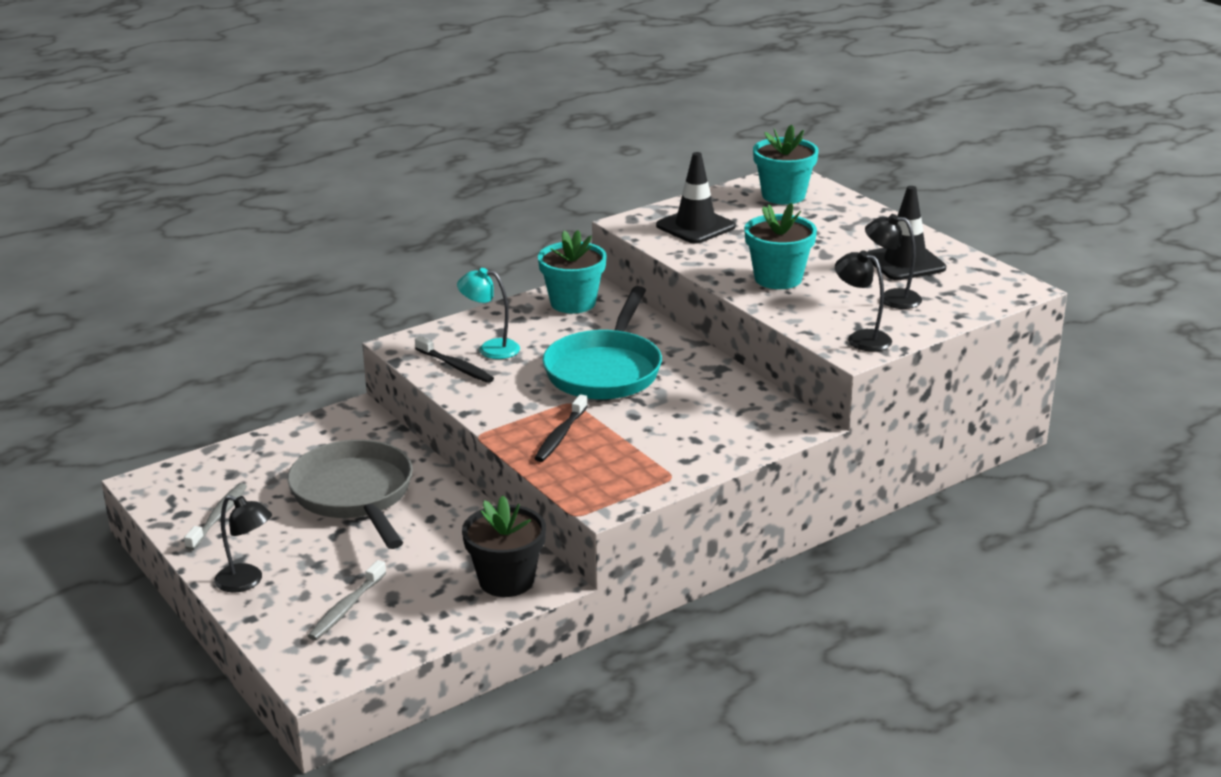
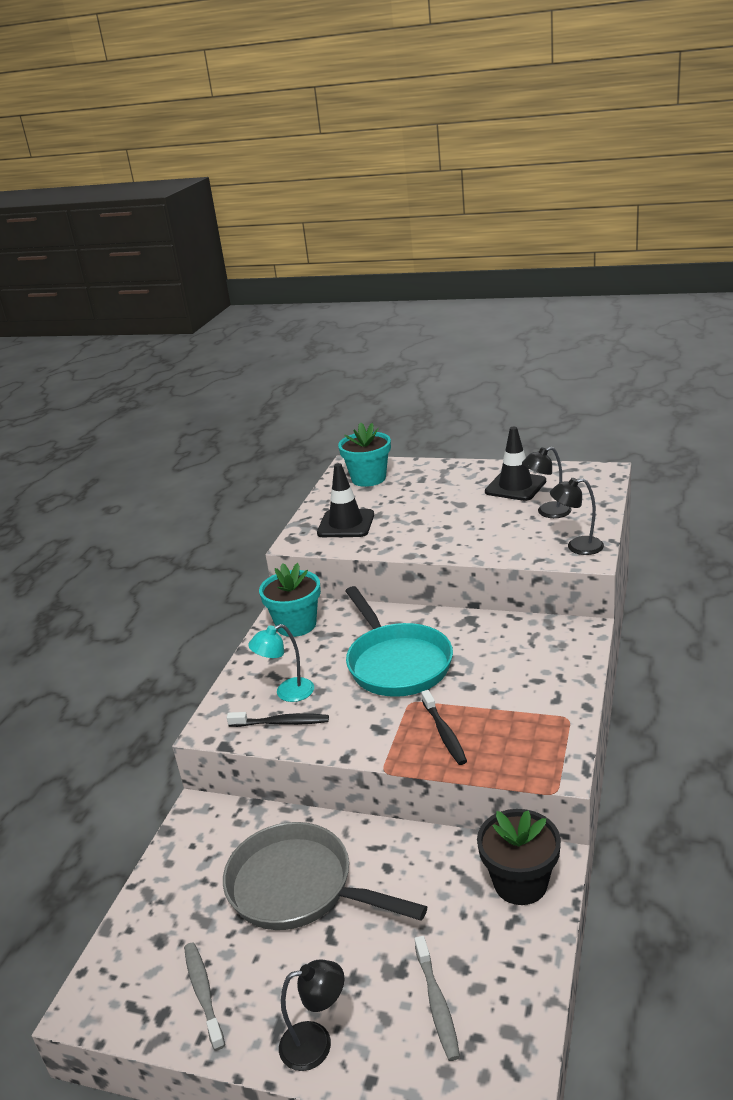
camera: 35 degrees left, 0 degrees up
(778, 278) = (459, 533): turquoise flower pot -> none

